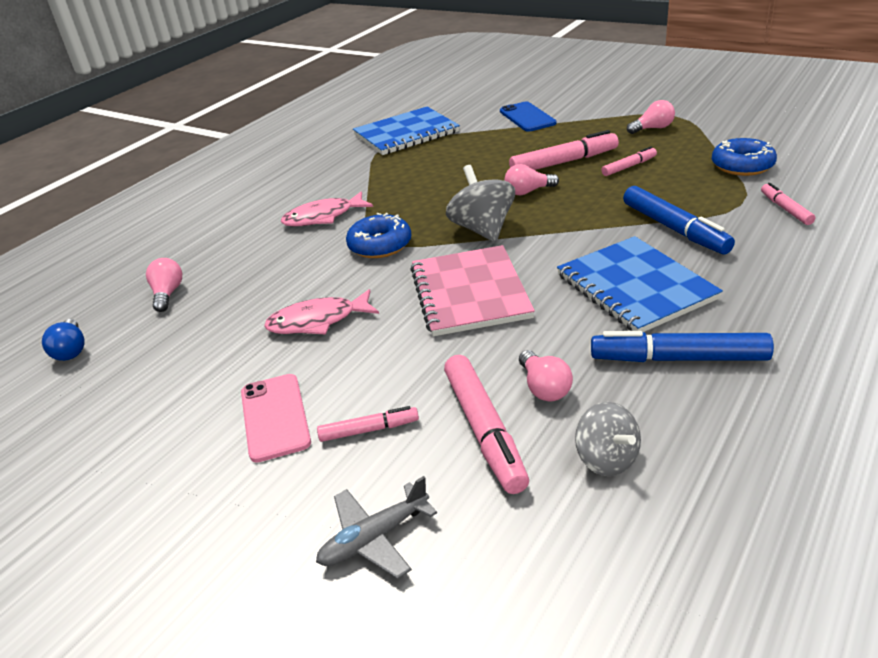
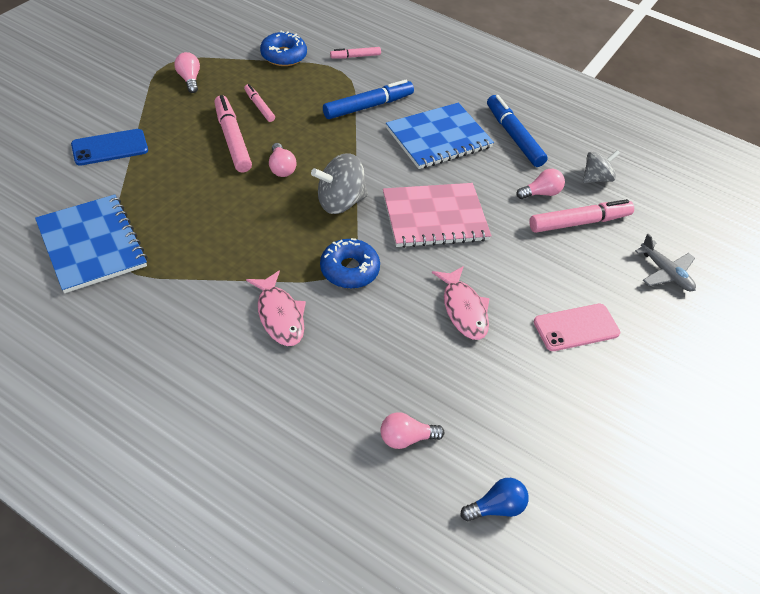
camera: 100 degrees left, 15 degrees up
(369, 430) = (584, 275): pink marker -> none
(679, 358) = (513, 136): blue marker -> blue marker turned 150 degrees clockwise

